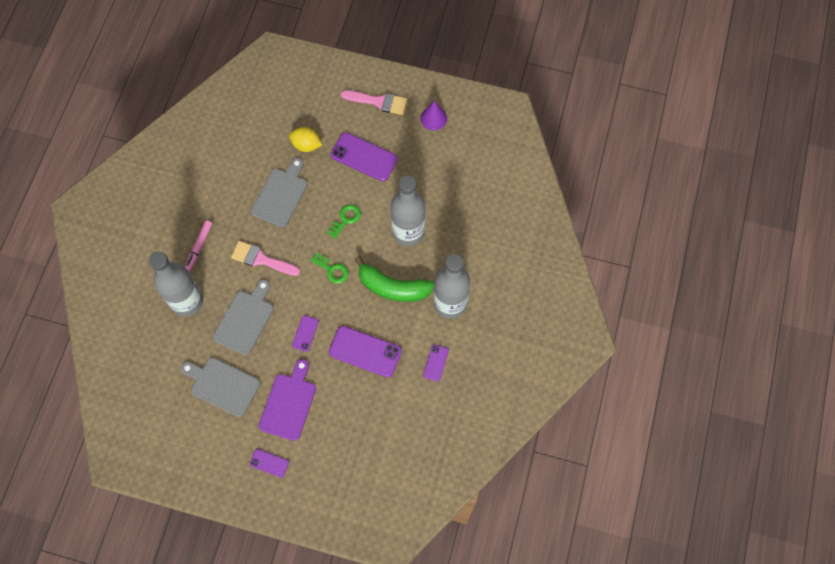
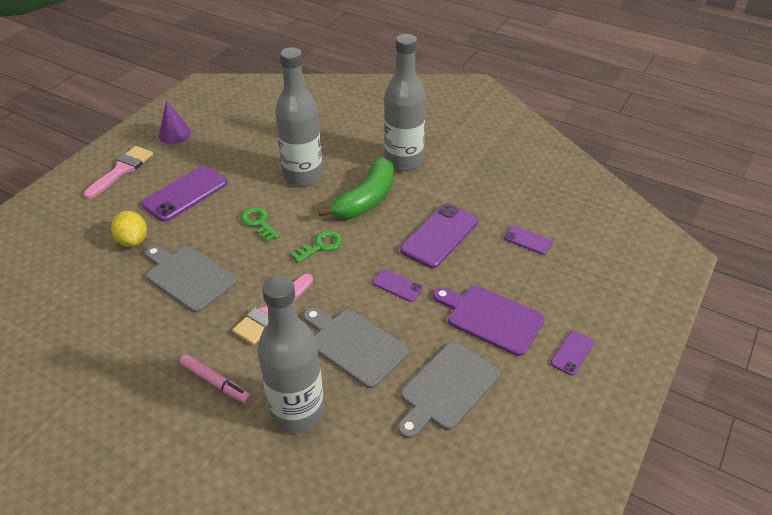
camera: 75 degrees left, 25 degrees down
(306, 145) = (133, 240): yellow lemon -> yellow lemon turned 60 degrees counterclockwise
(436, 363) = (470, 183): purple phone -> purple phone (527, 240)

